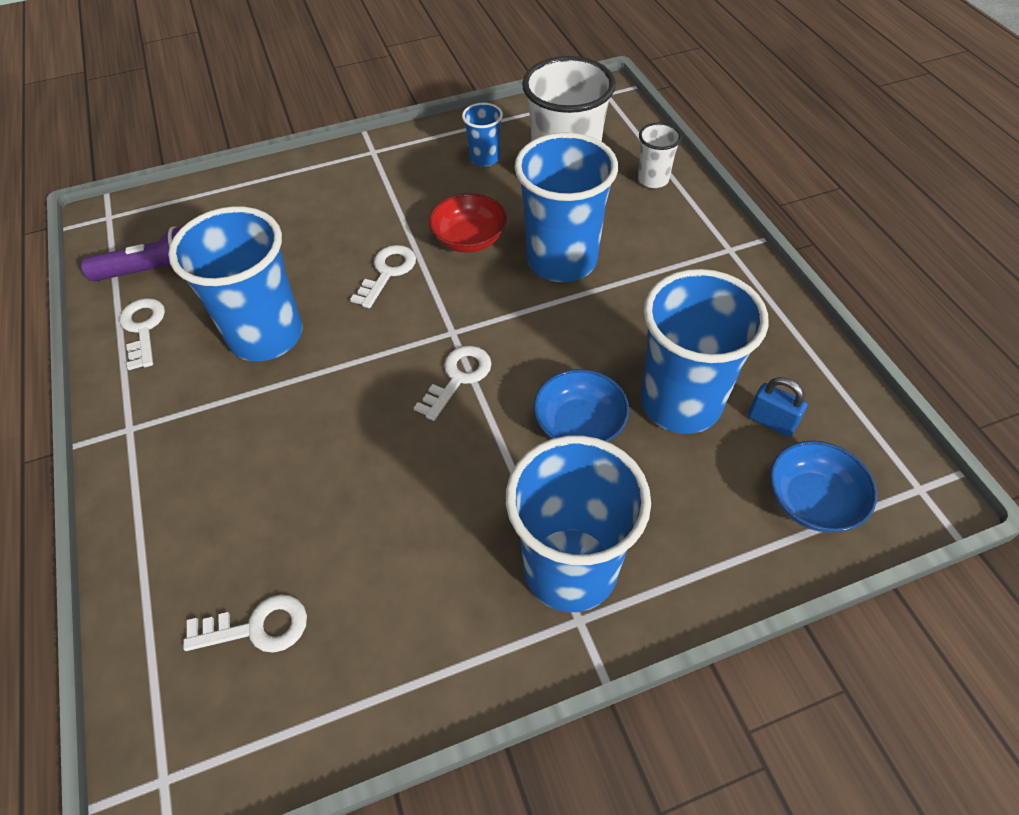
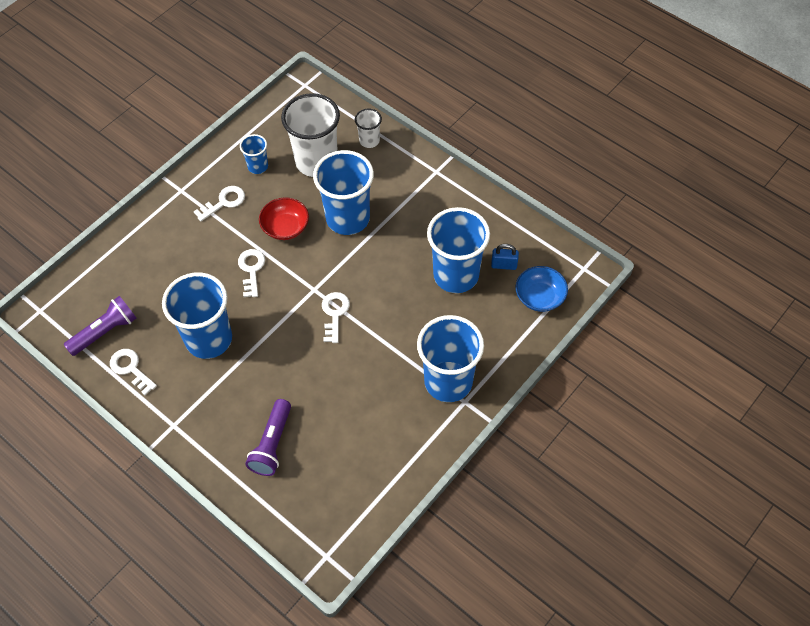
camera: 30 degrees left, 5 degrees up
(231, 528) = (272, 444): none -> purple flashlight
(257, 627) = (321, 479): white key -> white key (224, 202)
(579, 425) = (412, 310): blue bowl -> none

